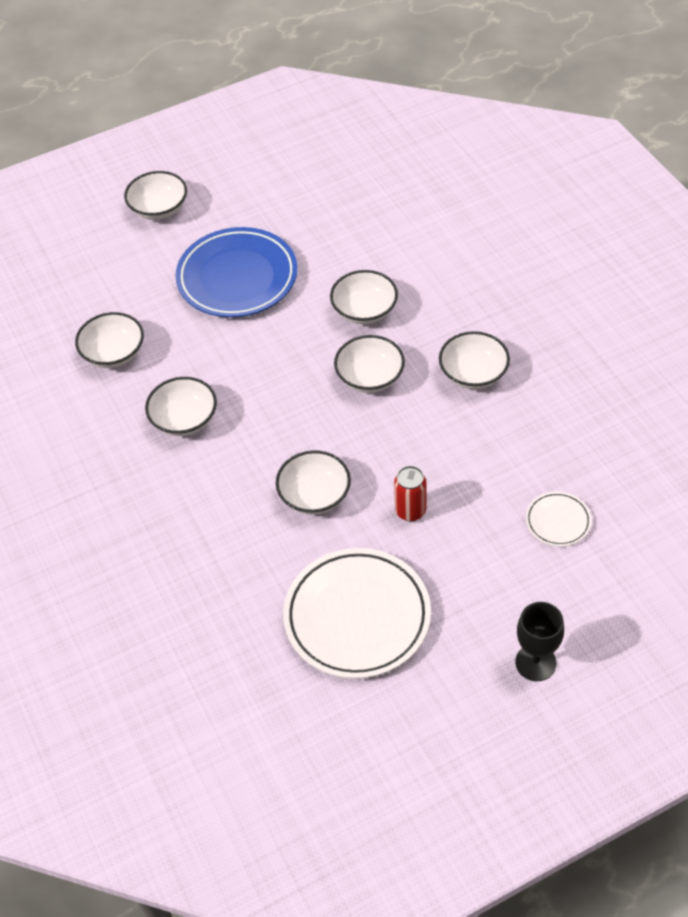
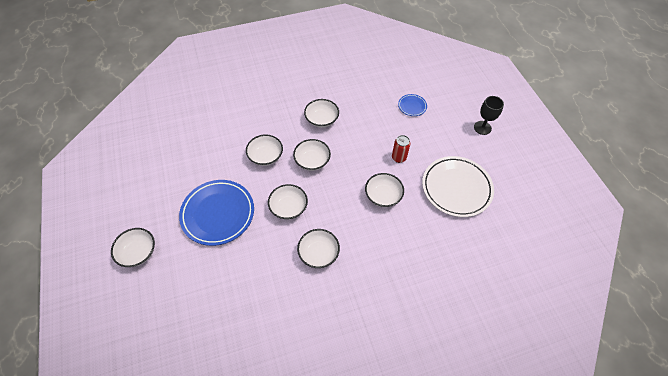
camera: 85 degrees left, 5 degrees up
(113, 353) = (255, 290): white bowl -> white bowl (288, 207)
(558, 521) = (412, 106): white plate -> blue plate

